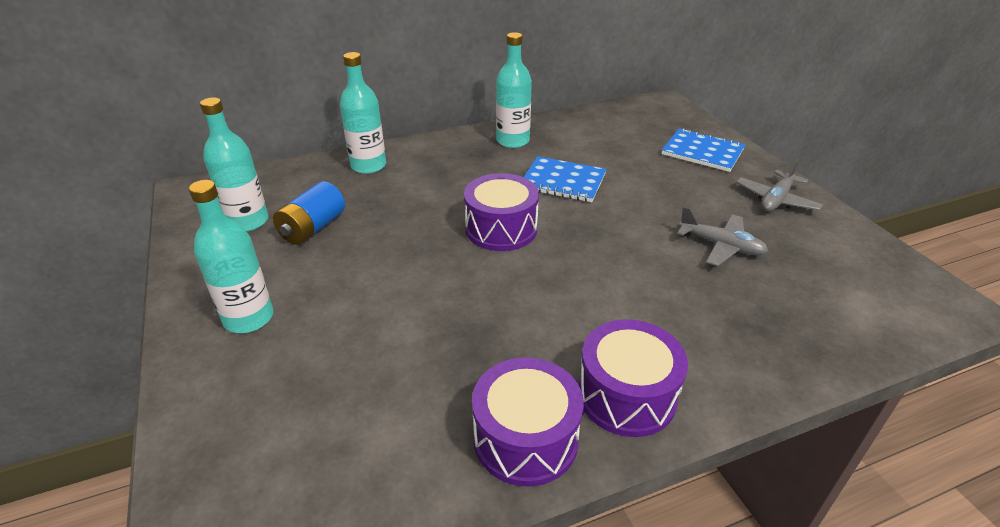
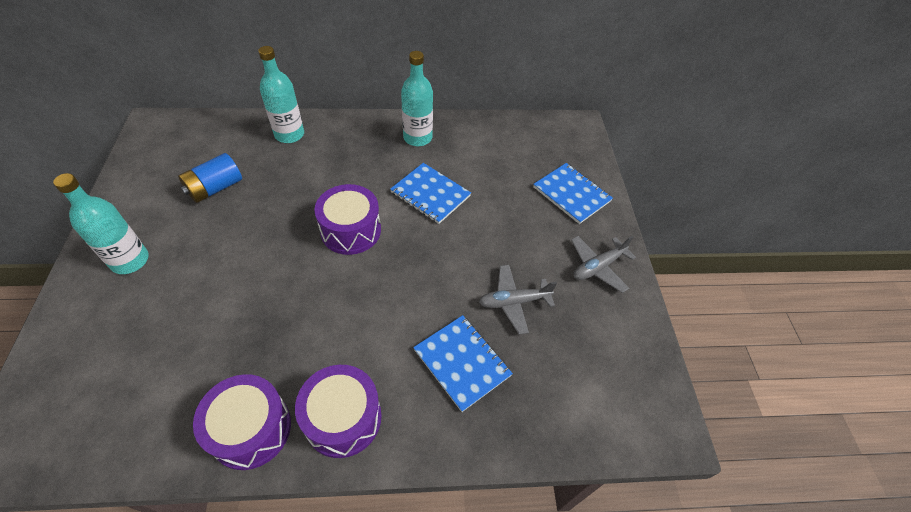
camera: 15 degrees right, 15 degrees up
(248, 221) = (174, 168): turquoise bottle -> none
(713, 309) = (462, 363): none -> blue notebook
(721, 246) = (513, 302): grey plane -> grey plane turned 120 degrees clockwise

